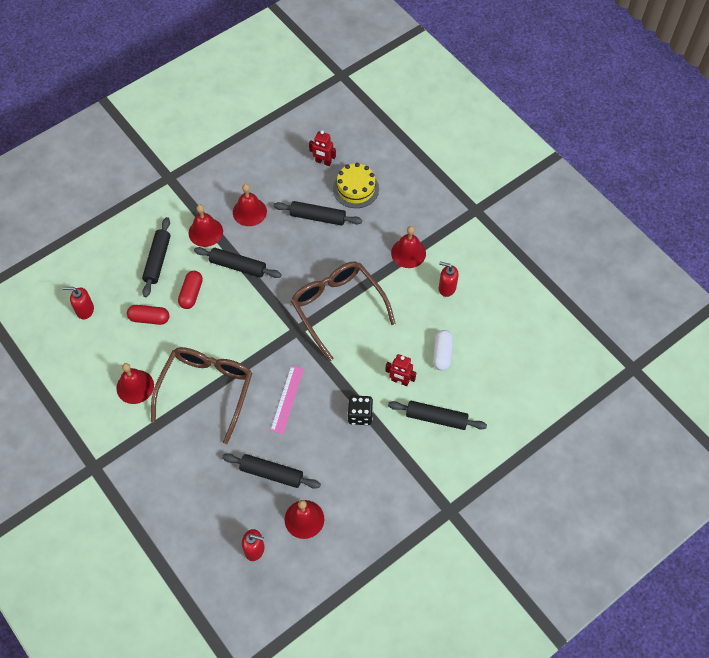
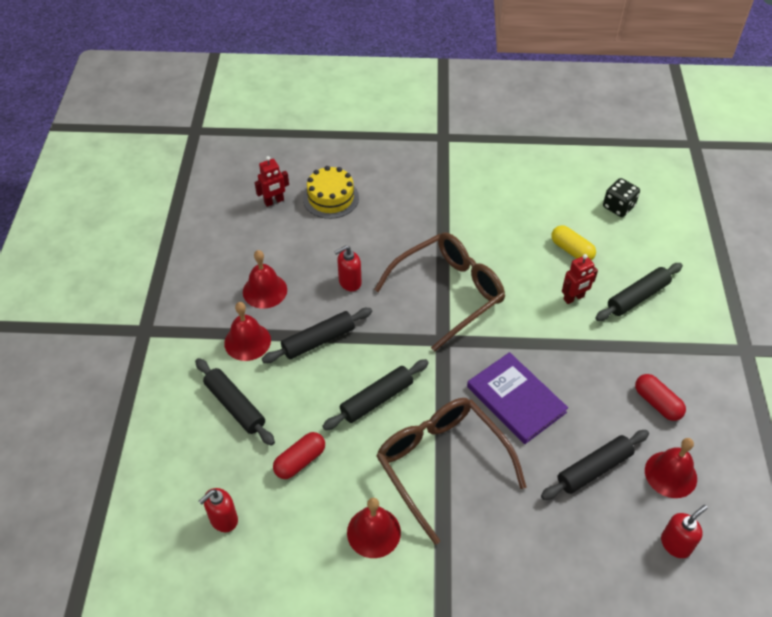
camera: 50 degrees left, 10 degrees down
(191, 294) = (309, 402): red capsule -> red capsule (657, 403)
(287, 399) = (516, 399): pink ruler -> purple book
(318, 217) = (331, 244): black rolling pin -> black rolling pin (377, 399)
(337, 308) = (448, 293): brown glasses -> brown glasses turned 135 degrees clockwise
(360, 415) = (585, 351): black dice -> black dice (618, 207)
(408, 253) = (440, 206): red bell -> none
(442, 354) = (571, 250): white capsule -> yellow capsule
(447, 288) = (504, 204): red soap dispenser -> red soap dispenser (349, 282)

